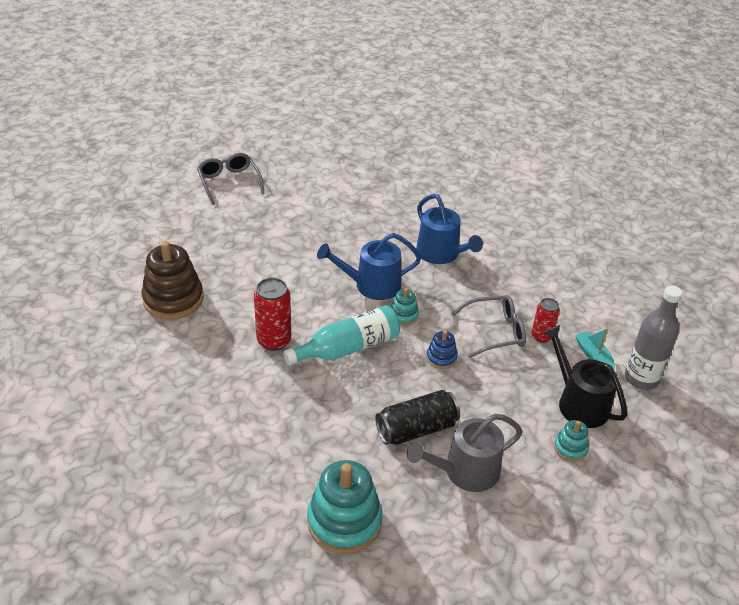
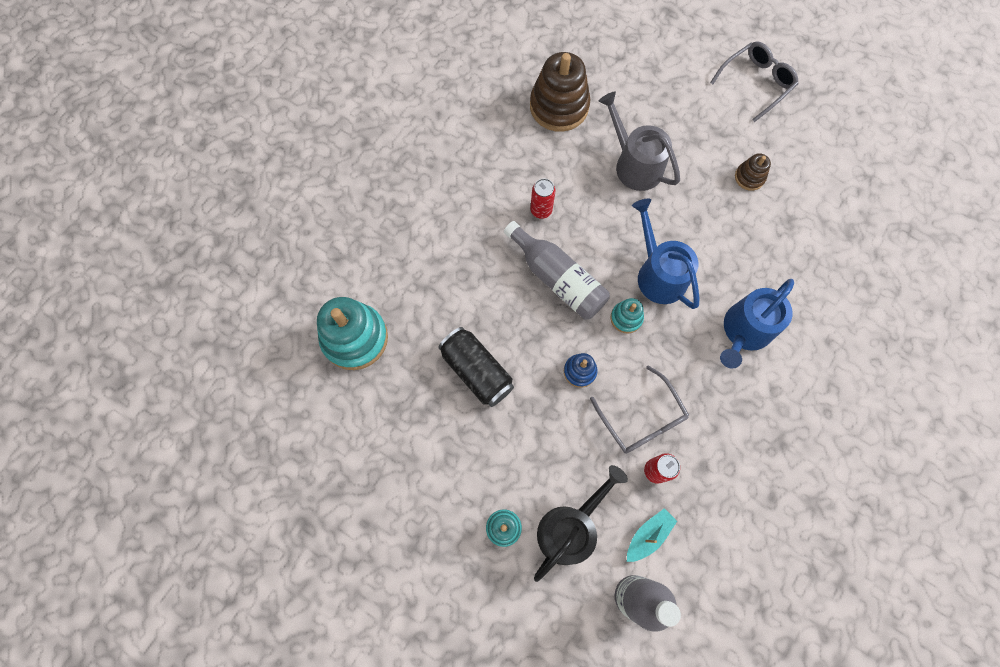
camera: 75 degrees right, 30 degrees up
(274, 340) = (541, 210): red can -> red can, size x0.63
(311, 211) = (749, 177): none -> brown stacking toy
(348, 348) = (558, 279): turquoise bottle -> grey bottle
(465, 471) = (441, 429): grey watering can -> grey watering can (635, 164)

